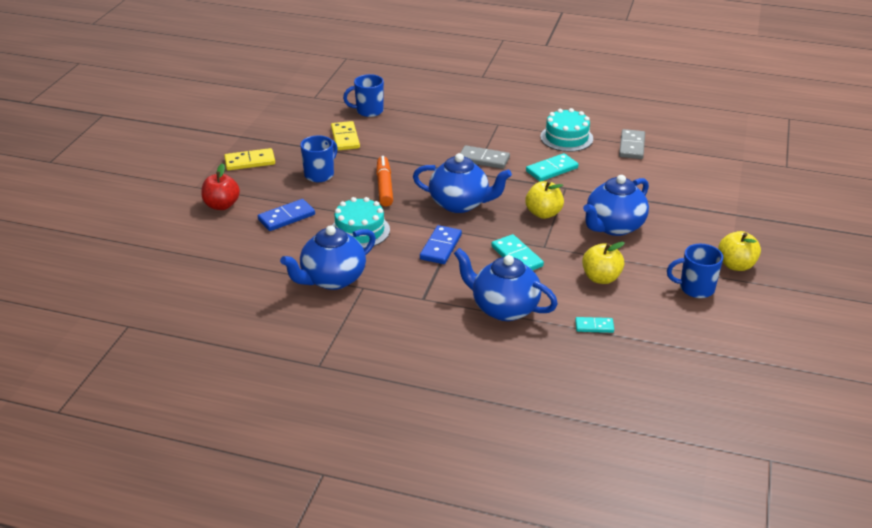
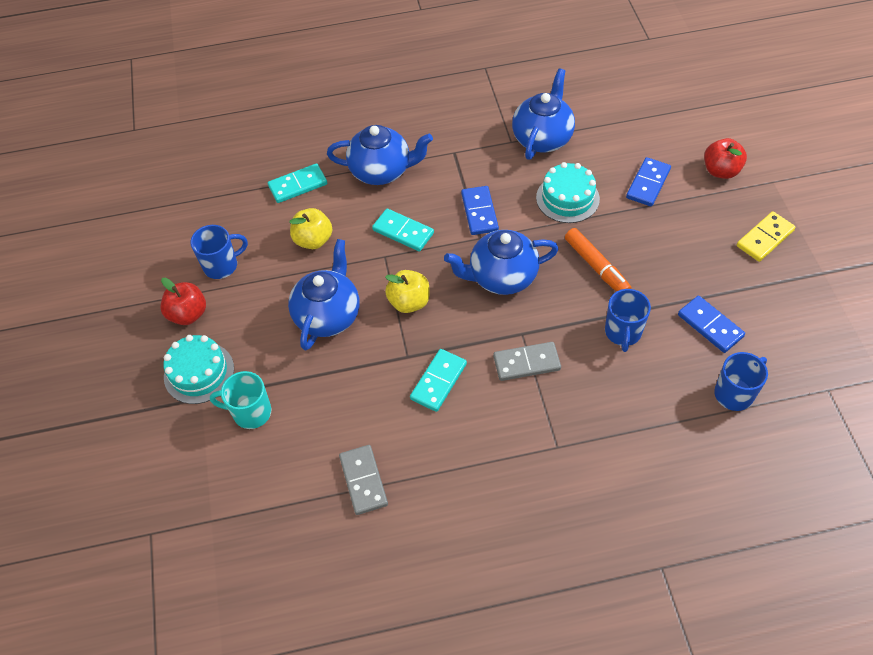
camera: 155 degrees right, 20 degrees up
(320, 174) = (676, 253): blue mug -> blue mug (623, 332)
(345, 138) = (710, 325): yellow domino -> blue domino
(566, 138) = (454, 459): turquoise cake -> turquoise cake (199, 373)
(594, 326) = (298, 185): turquoise domino -> turquoise domino, size x1.60
(698, 196) = (251, 412): none -> turquoise mug
(736, 265) = (188, 314): yellow apple -> red apple

